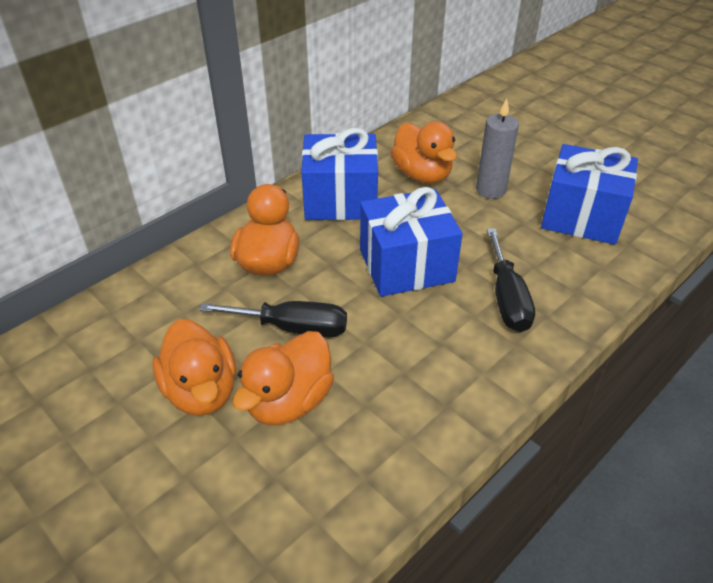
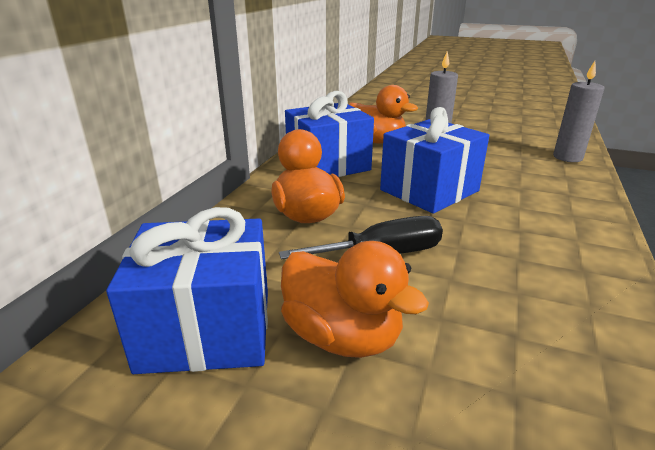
camera: 25 degrees left, 15 degrees down
(289, 401) = (446, 314): orange duck -> none
(507, 298) = (528, 191): black screwdriver -> none
(581, 217) = (513, 141): blue gift -> blue gift (207, 329)
(616, 262) = (567, 157): none -> grey candle

